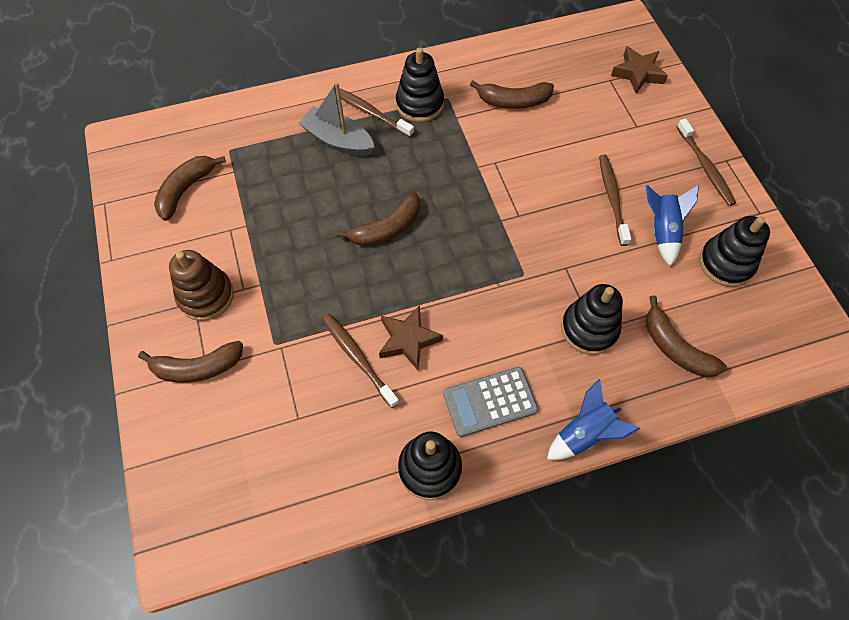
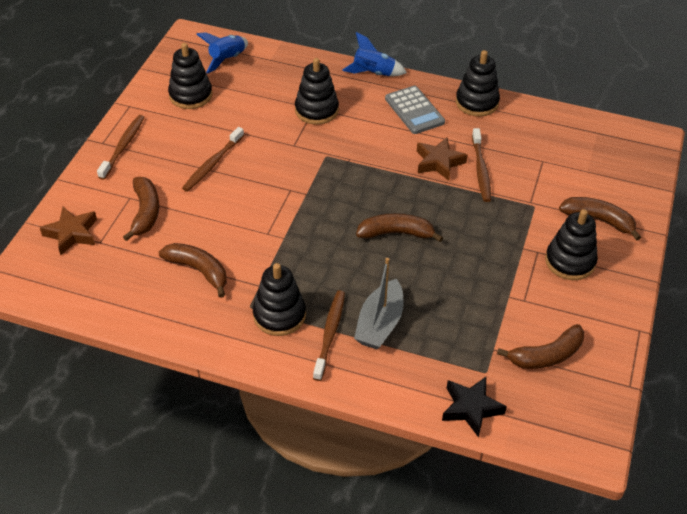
camera: 145 degrees left, 15 degrees down
(206, 296) = (570, 261): brown stacking toy -> black stacking toy
(225, 118) = (471, 408): none -> black star
(338, 140) = (379, 324): grey boat -> grey boat turned 45 degrees clockwise
(370, 112) = (330, 334): brown toothbrush -> brown toothbrush turned 150 degrees counterclockwise
(490, 401) = (414, 110): grey calculator -> grey calculator turned 45 degrees clockwise
(662, 231) = (206, 130): blue rocket -> blue rocket (227, 59)
(675, 348) = (276, 78): brown banana -> brown banana (145, 212)

